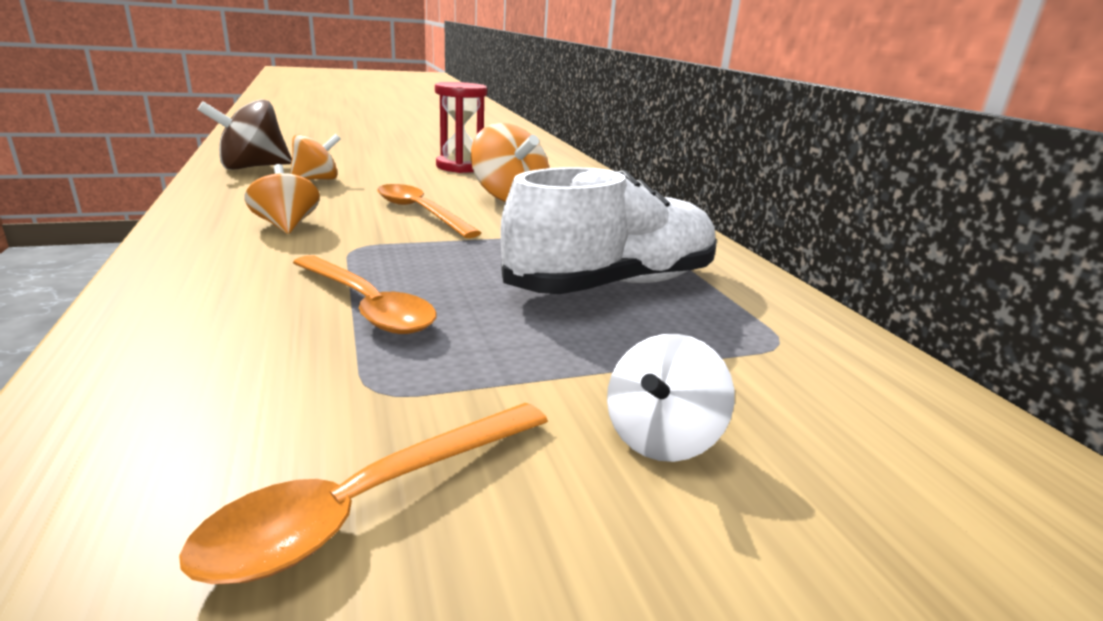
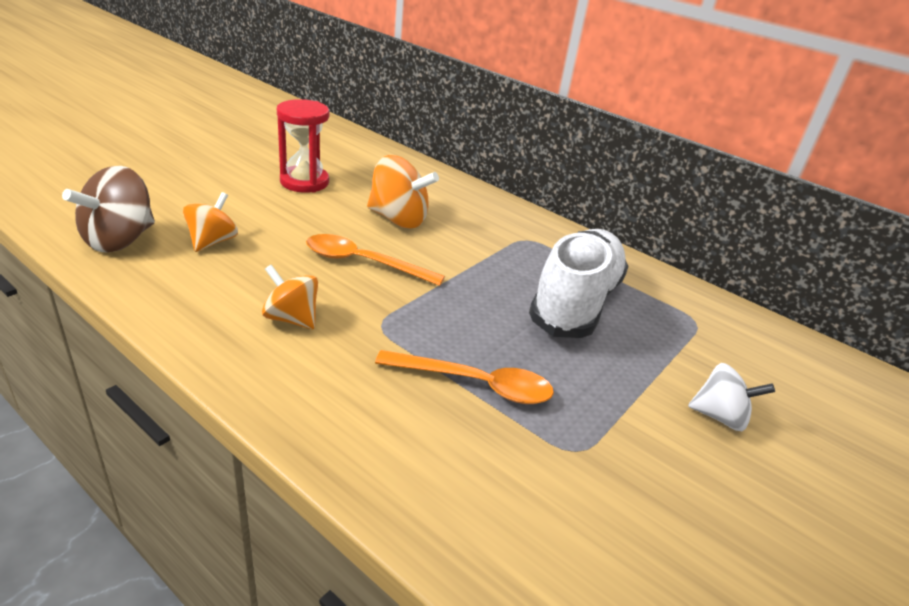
camera: 35 degrees left, 10 degrees up
(370, 502) = (666, 518): orange spoon -> none
(661, 438) = (720, 416): white spinning top -> white spinning top turned 75 degrees counterclockwise

